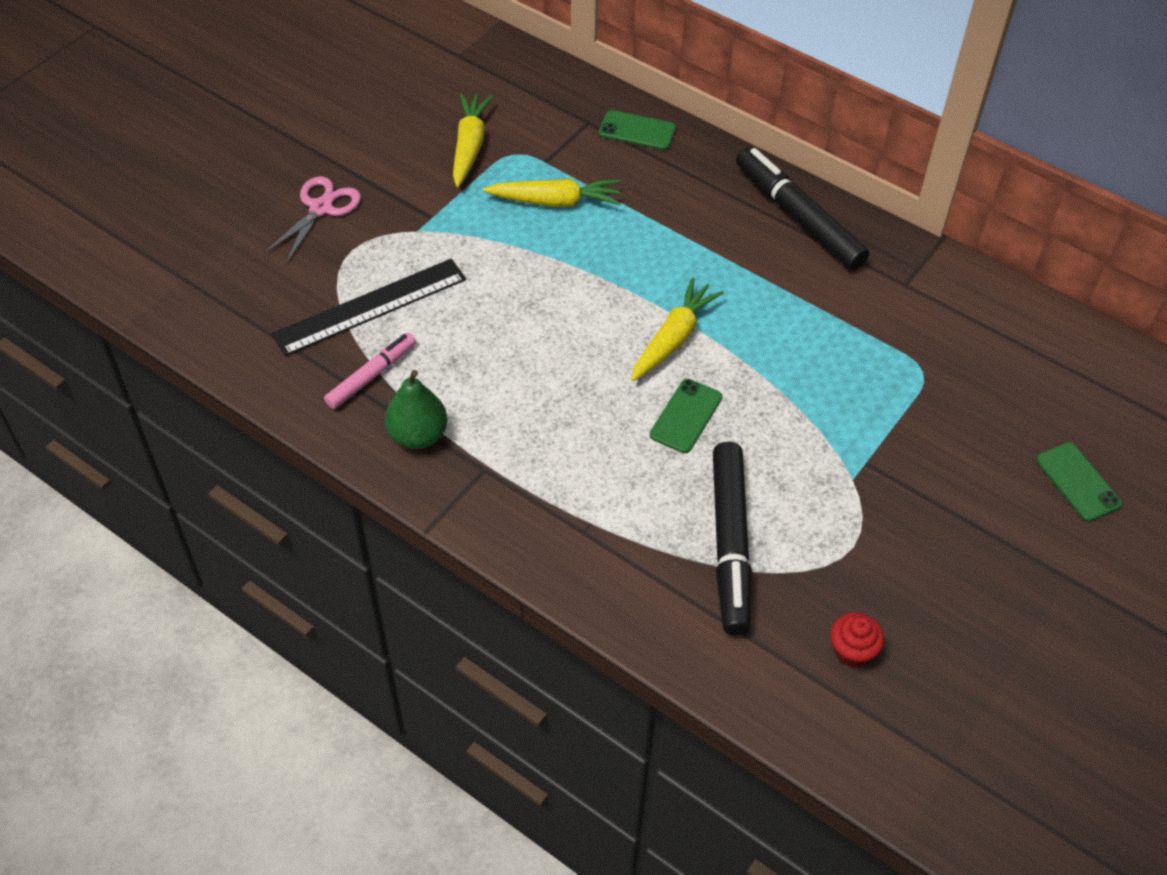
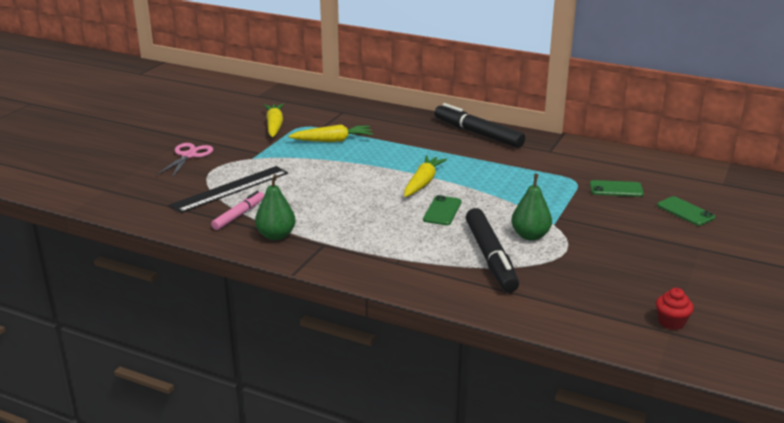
camera: 10 degrees left, 25 degrees down
(637, 131) = (372, 112): green phone -> green phone (616, 189)
(807, 501) = (530, 236): none -> green pear
(852, 651) = (586, 292): red cupcake -> red cupcake (671, 322)

